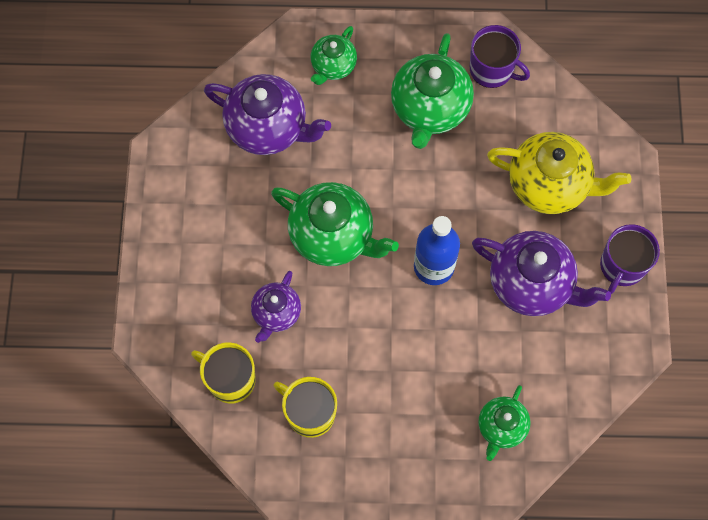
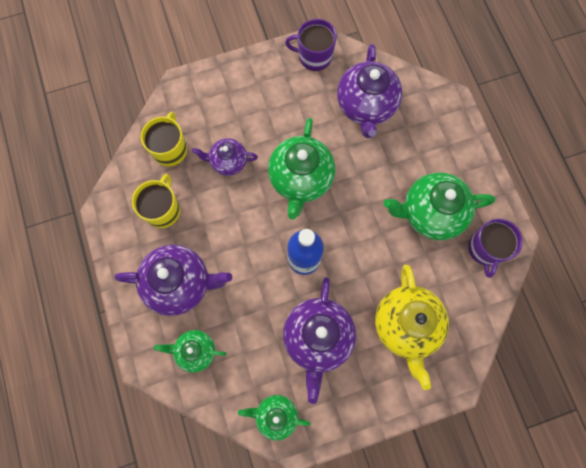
camera: 70 degrees right, 5 degrees up
(333, 66) = (434, 132): green teapot -> green teapot (275, 415)
(412, 420) = (180, 283): none -> purple teapot
(622, 266) = (360, 406): purple mug -> purple mug (314, 56)

